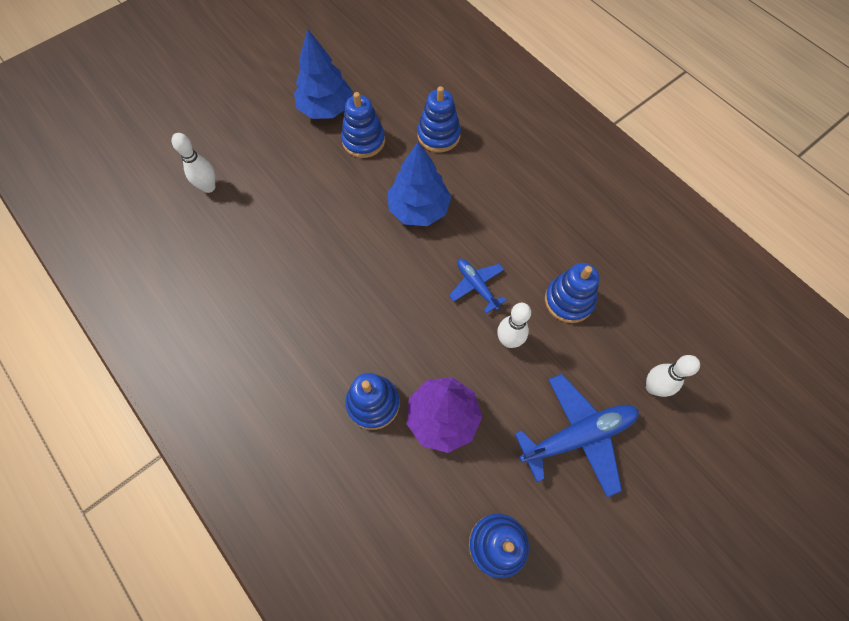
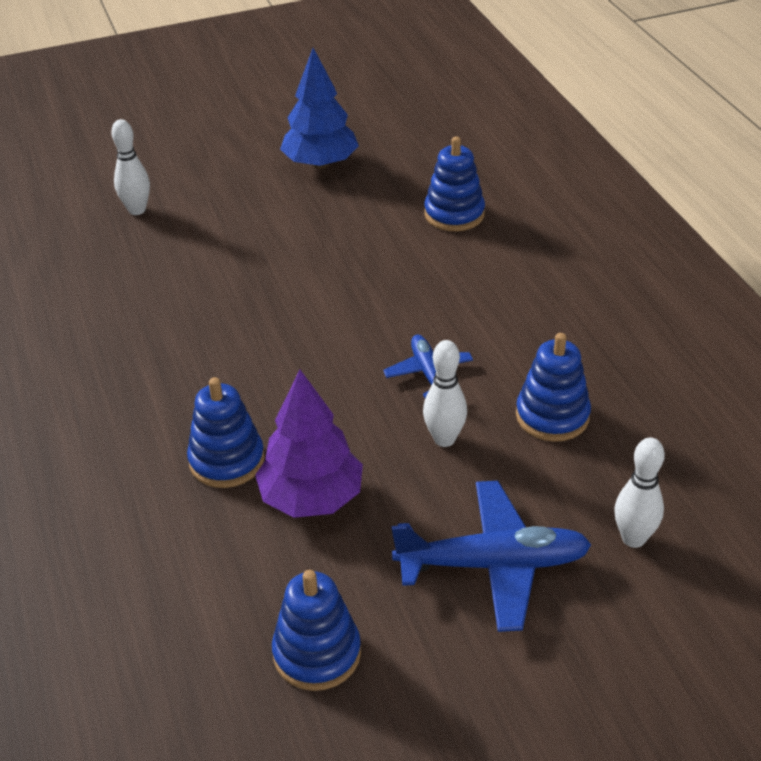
camera: 20 degrees right, 25 degrees down
(363, 140) = (352, 202): blue stacking toy -> none
(418, 209) = (389, 281): blue tree -> none

